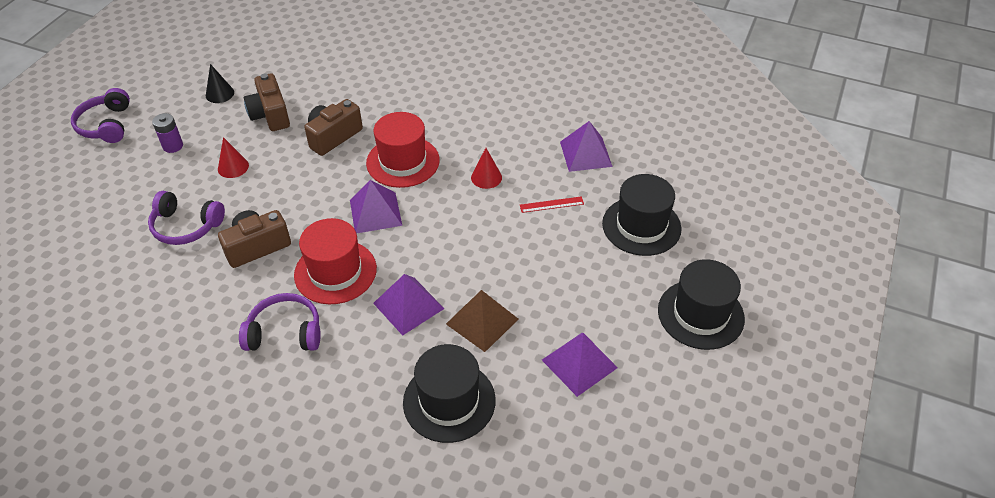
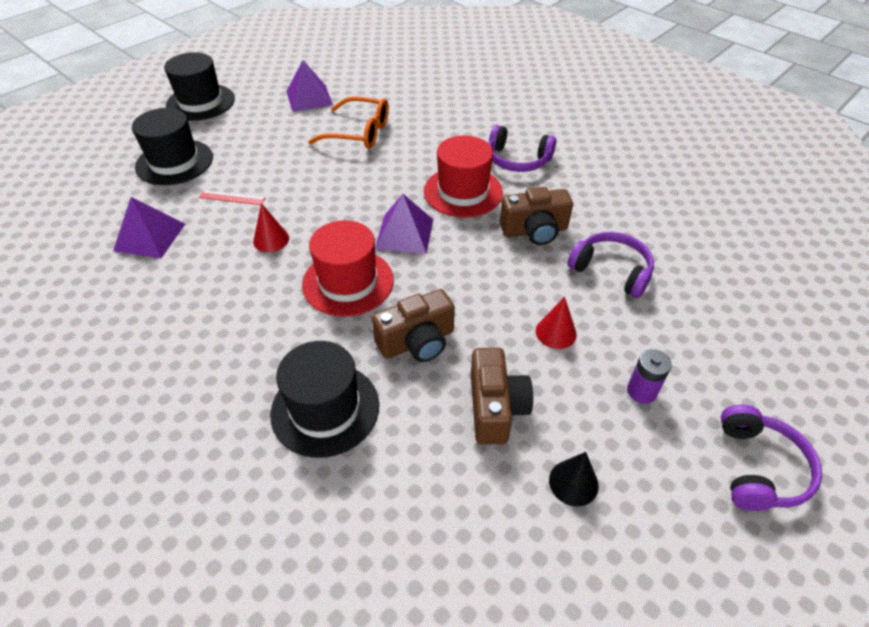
camera: 160 degrees left, 0 degrees up
(408, 305) = (410, 154): purple pyramid -> none
(449, 401) = (409, 99): black hat -> black hat (325, 409)
(482, 321) = (359, 133): brown pyramid -> orange glasses

